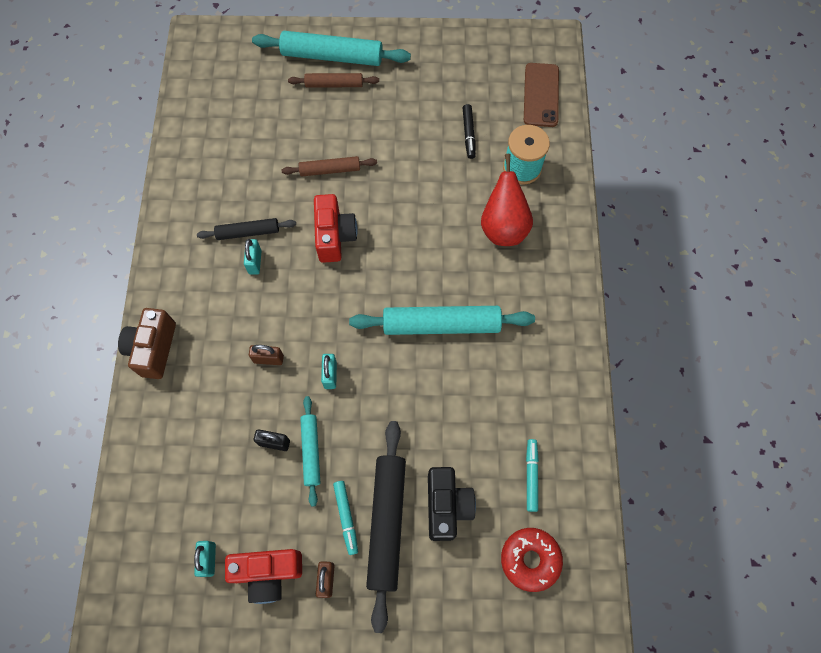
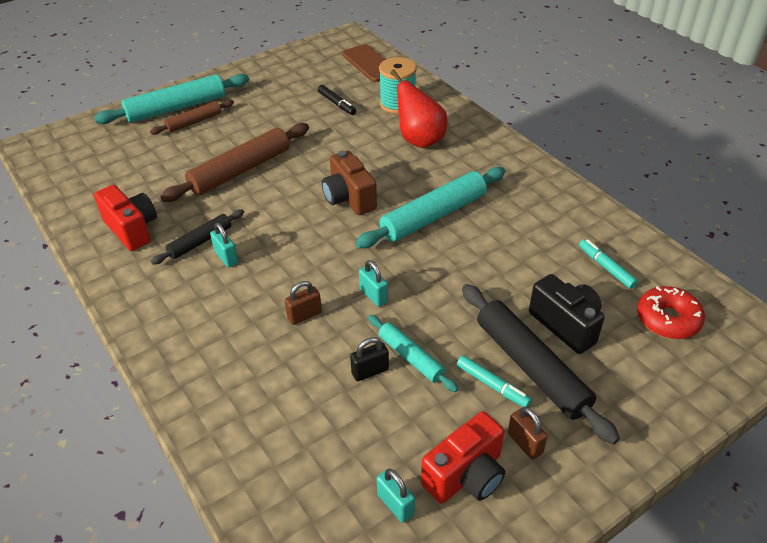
camera: 35 degrees left, 25 degrees down
(153, 349) = (177, 370): brown camera -> brown camera (349, 198)
(330, 170) = (240, 170): brown rolling pin -> brown rolling pin, size x1.78
(334, 236) = (285, 207): red camera -> red camera (132, 229)

